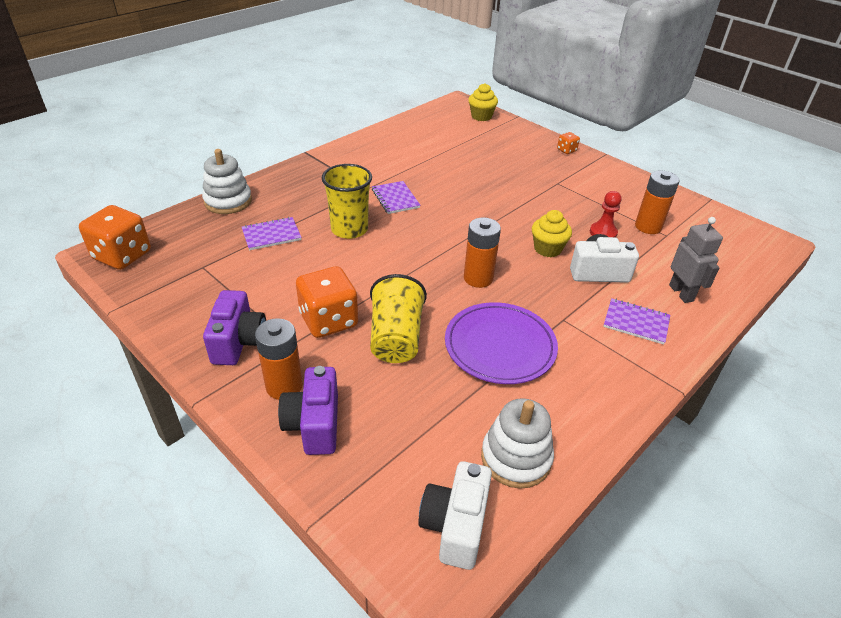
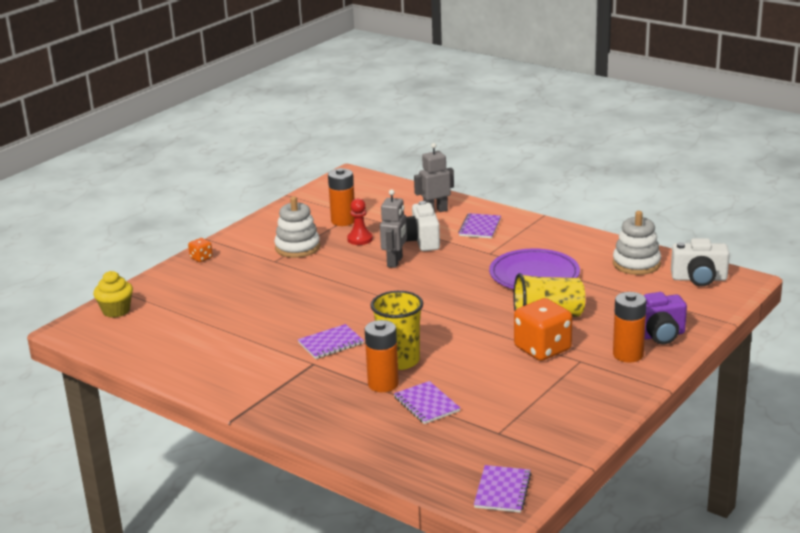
camera: 95 degrees left, 15 degrees down
(122, 255) = (502, 490): orange dice -> purple notebook
(228, 201) = (368, 448): white stacking toy -> white stacking toy (297, 247)
(238, 342) = (592, 386): purple camera -> none
(478, 278) = (452, 289): orange battery -> orange battery (383, 384)
(547, 249) = (395, 262): yellow cupcake -> grey robot

